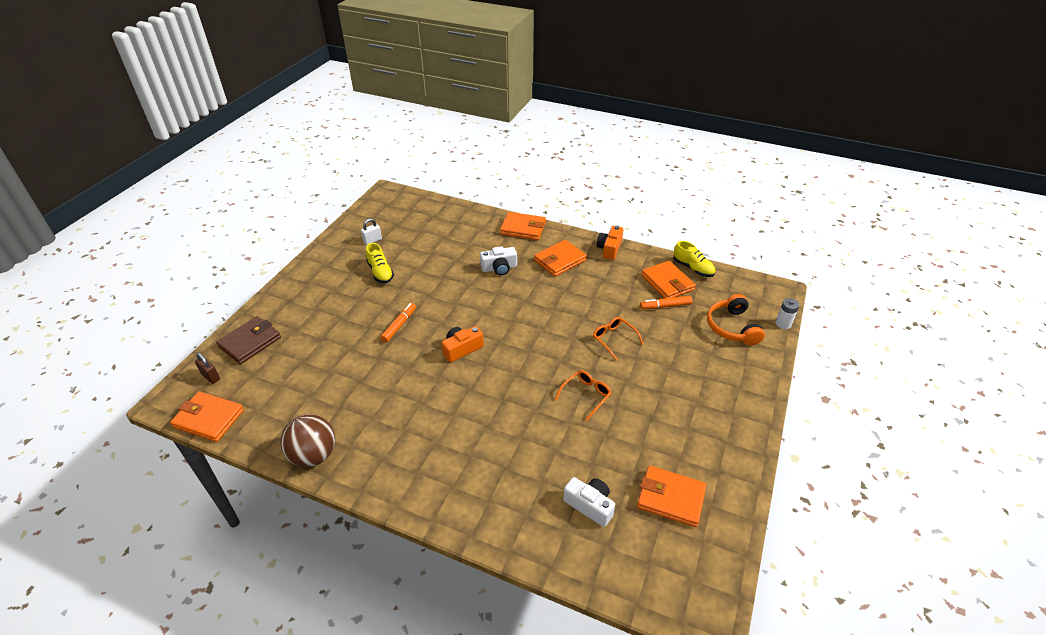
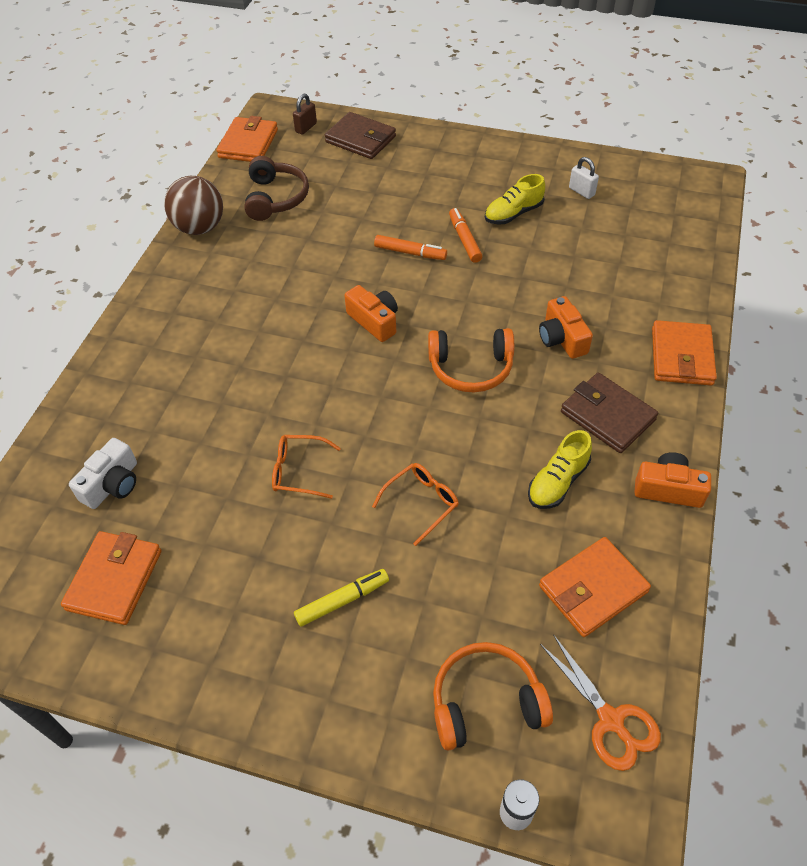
camera: 85 degrees right, 10 degrees up
(299, 400) = (275, 198): none -> brown headphones
(499, 268) = (562, 338): white camera -> orange camera
(514, 308) = (471, 368): none -> orange headphones
(560, 260) = (607, 416): orange wallet -> brown wallet
(586, 395) = (298, 471): orange glasses -> orange glasses turned 150 degrees clockwise
(665, 306) = (523, 584): orange marker -> orange marker (464, 239)
(679, 378) = (342, 600): none -> yellow marker
(693, 268) = (654, 639): yellow shoe -> yellow shoe (558, 482)
(734, 288) = (611, 720): none -> orange scissors

